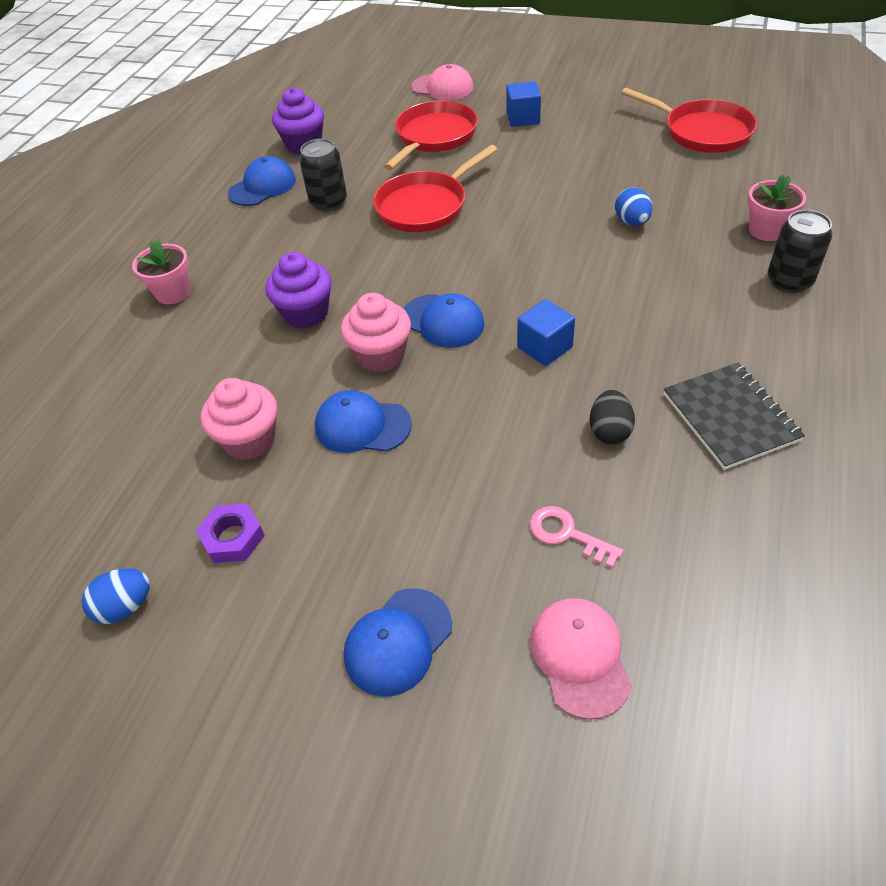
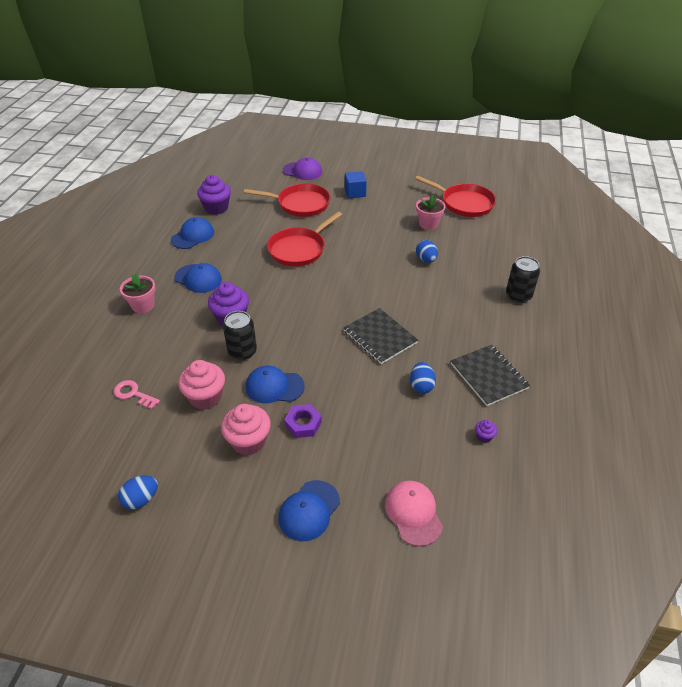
camera: 10 degrees left, 5 degrees down
(233, 538) = (202, 456): purple nut -> purple nut (303, 424)
(328, 202) = (237, 246): black can -> black can (242, 352)
(380, 355) = (281, 343): pink cupcake -> pink cupcake (248, 441)
(434, 137) = (300, 204): red pan -> red pan turned 75 degrees clockwise
(442, 87) = (302, 171): pink cap -> purple cap
(443, 321) = (317, 322): blue cap -> blue cap (198, 278)
(545, 347) = (380, 337): blue cube -> black notebook
(568, 534) = (401, 446): pink key -> pink key (133, 394)
(609, 431) = (421, 386): black egg -> blue egg
(716, 523) = (484, 436): none -> purple cupcake
(766, 230) = (504, 265): pink flower pot -> pink flower pot (428, 224)

